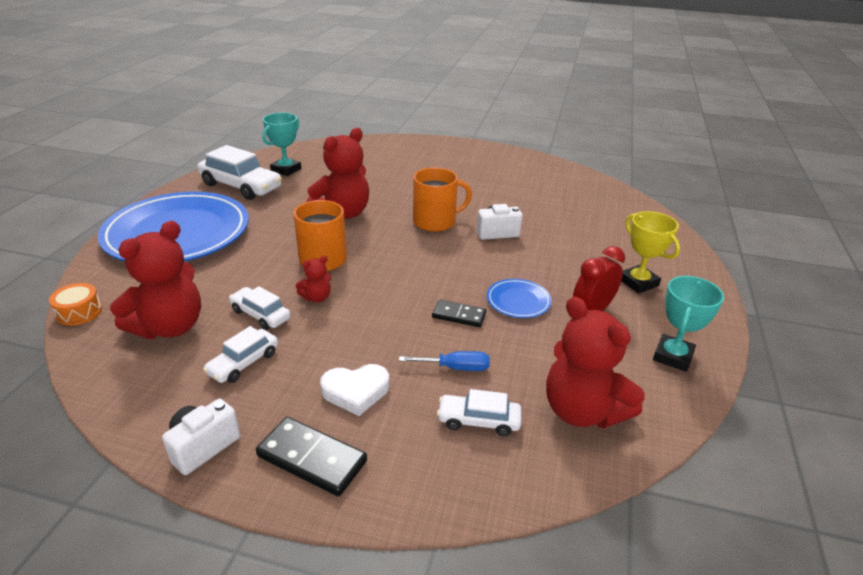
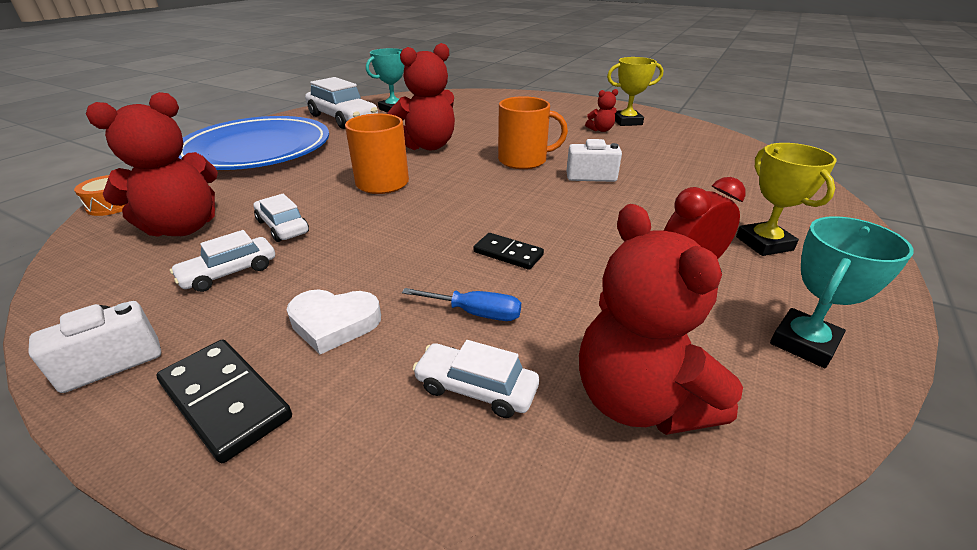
camera: 15 degrees right, 0 degrees up
(317, 297) = (353, 217): red teddy bear -> red teddy bear (601, 130)
(509, 168) = (627, 122): none -> yellow trophy
(518, 301) = (591, 246): blue plate -> none

